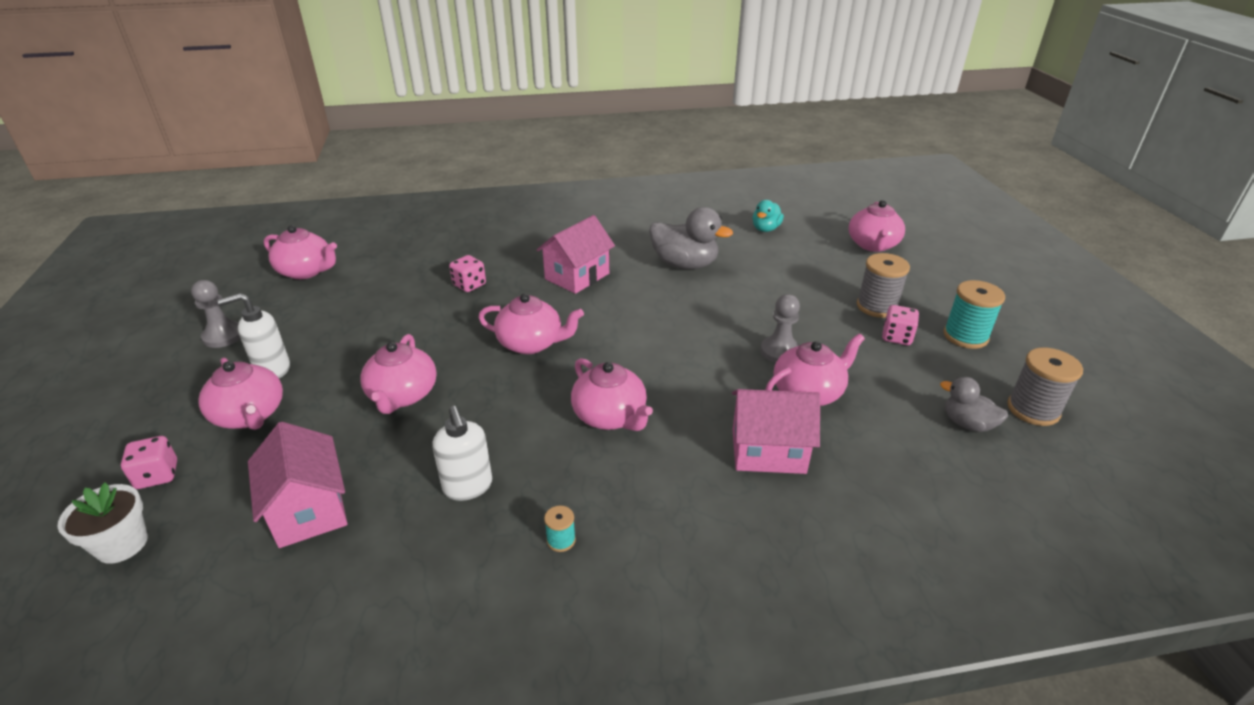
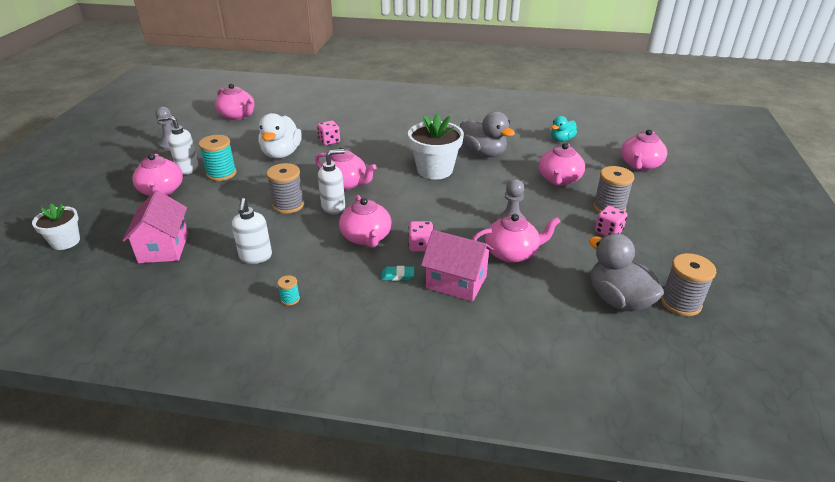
camera: 20 degrees right, 0 degrees up
(157, 475) = (99, 211): pink dice -> pink dice (420, 246)
(402, 395) = (250, 198): pink teapot -> pink teapot (559, 179)
(410, 317) = (281, 154): none -> white duck
(468, 393) = (288, 205): none -> grey spool
(536, 382) = (333, 207): none -> white soap dispenser
(577, 276) = (402, 148): pink house -> none
(639, 299) = (435, 170): none -> white flower pot
(688, 462) = (397, 275): none -> turquoise eraser
(965, 336) = (666, 242): turquoise spool -> turquoise spool (221, 174)
(967, 424) = (618, 300): grey duck -> grey duck, size x1.71

